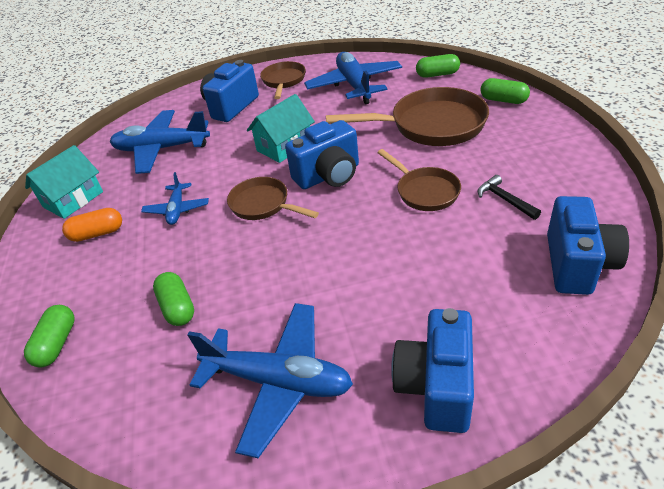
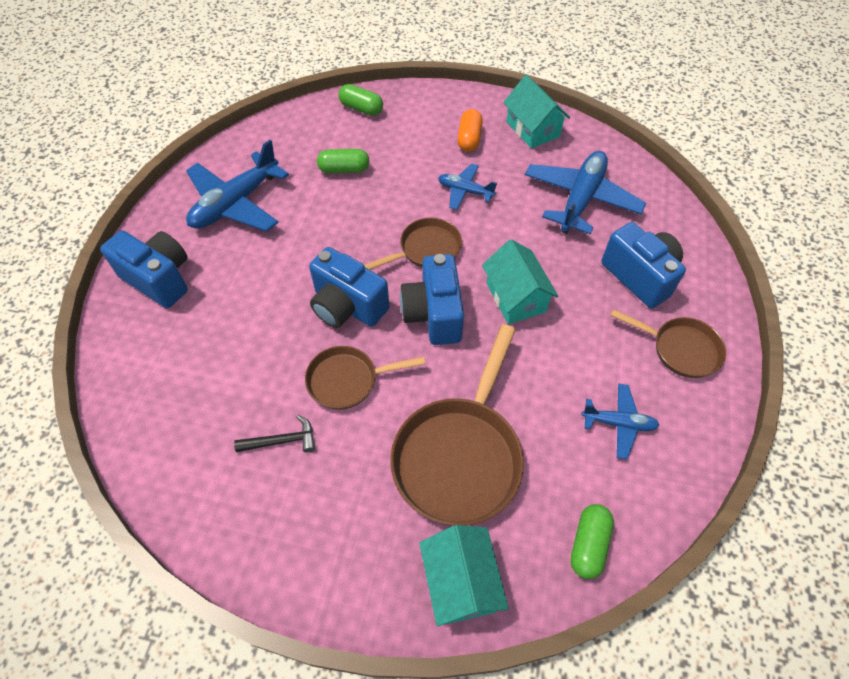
camera: 110 degrees right, 15 degrees up
(354, 85) = (618, 423): blue plane -> blue plane, size x0.54
(503, 100) = (460, 582): green capsule -> turquoise house
(577, 264) = (165, 438): blue camera -> blue camera (347, 306)

